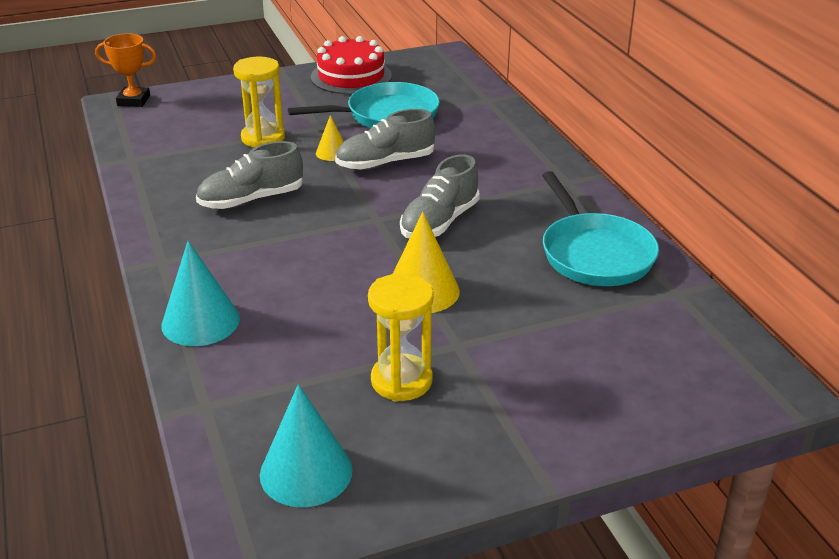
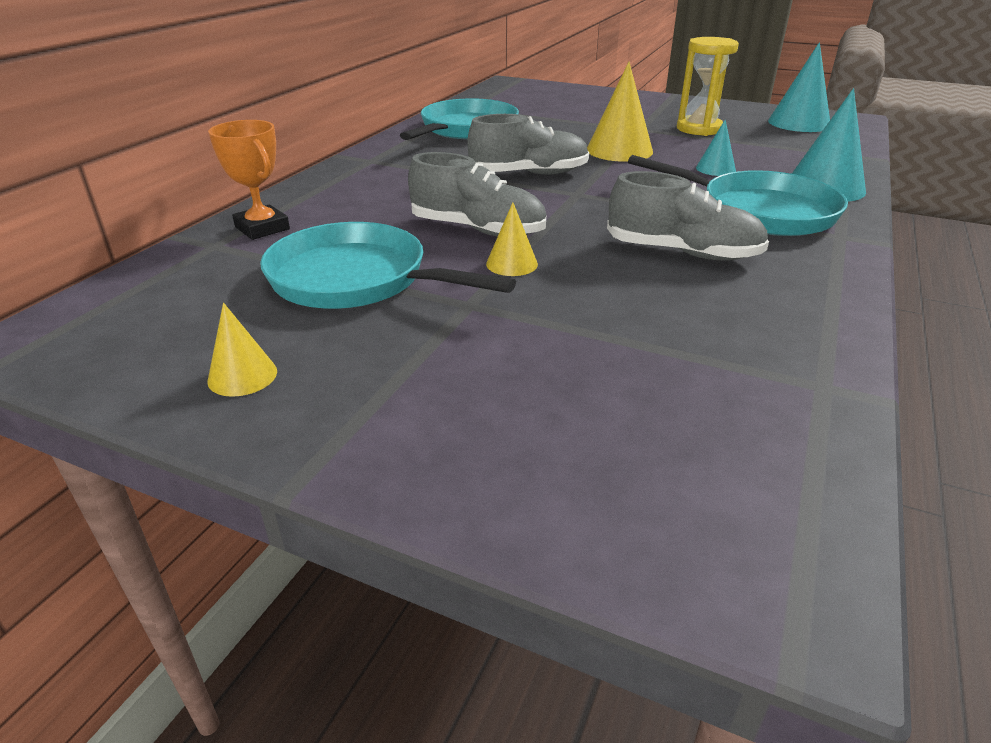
camera: 135 degrees left, 0 degrees up
(134, 101) = (739, 577): orange trophy -> orange trophy (262, 228)
(233, 261) = (759, 211): none -> turquoise pan
(263, 138) = (567, 324): yellow hourglass -> none
(312, 304) = (715, 169): none -> turquoise cone
(351, 76) = (242, 376): red cake -> yellow cone

